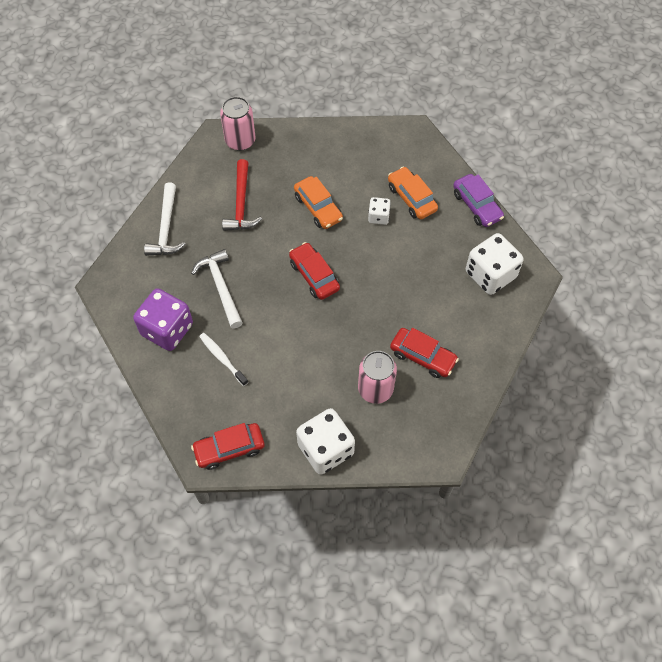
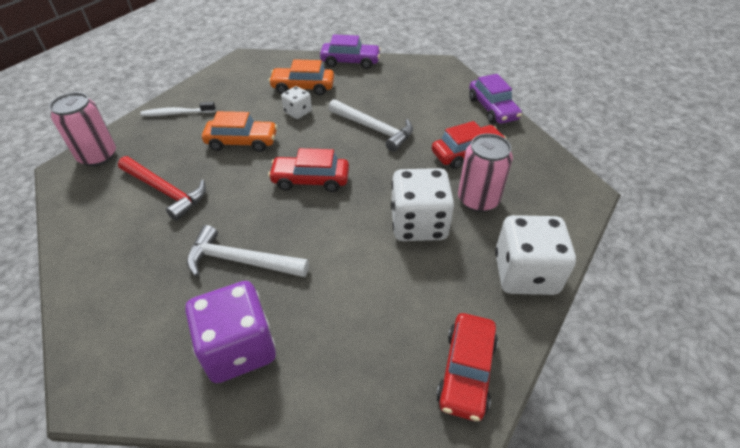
camera: 55 degrees left, 15 degrees down
(166, 228) = (106, 271): white hammer -> white hammer (374, 129)
(222, 358) = (334, 309): white toothbrush -> white toothbrush (177, 113)
(490, 275) = (420, 83): white dice -> white dice (418, 224)
(498, 346) = (492, 109): none -> purple car

